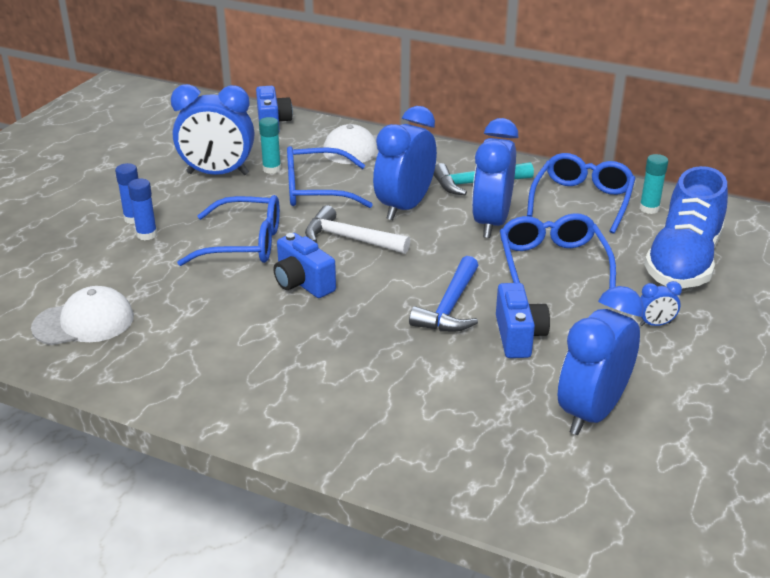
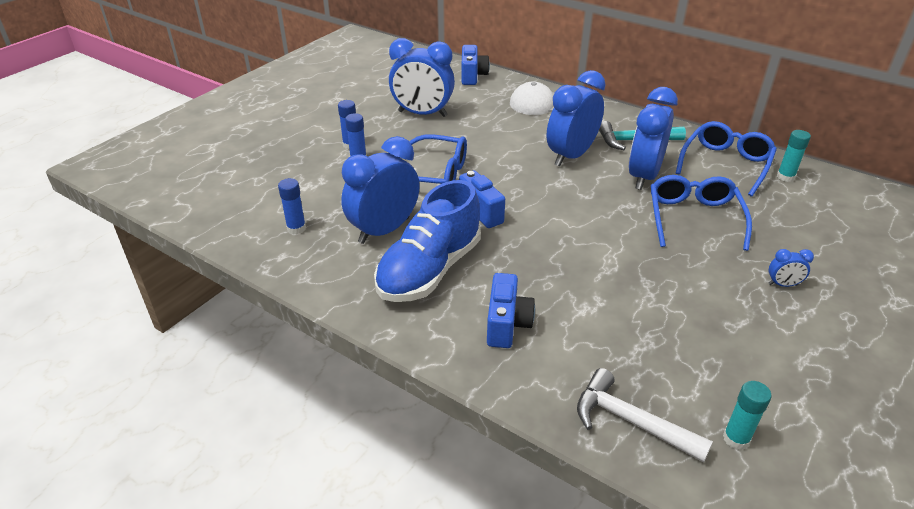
camera: 10 degrees right, 5 degrees up
(84, 322) = (296, 228): white cap -> blue glue stick
(272, 169) = (466, 114): turquoise glue stick -> turquoise glue stick (736, 438)
(315, 190) = (498, 134): blue glasses -> none
(349, 239) = (521, 179): white hammer -> white hammer (630, 421)
(449, 307) = (599, 248): blue hammer -> none
(518, 336) = (656, 282): blue camera -> blue camera (507, 324)
(591, 412) = (716, 362): blue clock -> blue clock (384, 230)
(683, 262) = (813, 229): blue shoe -> blue shoe (429, 270)

